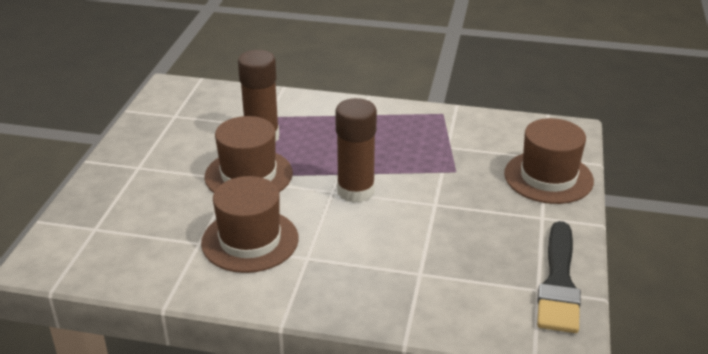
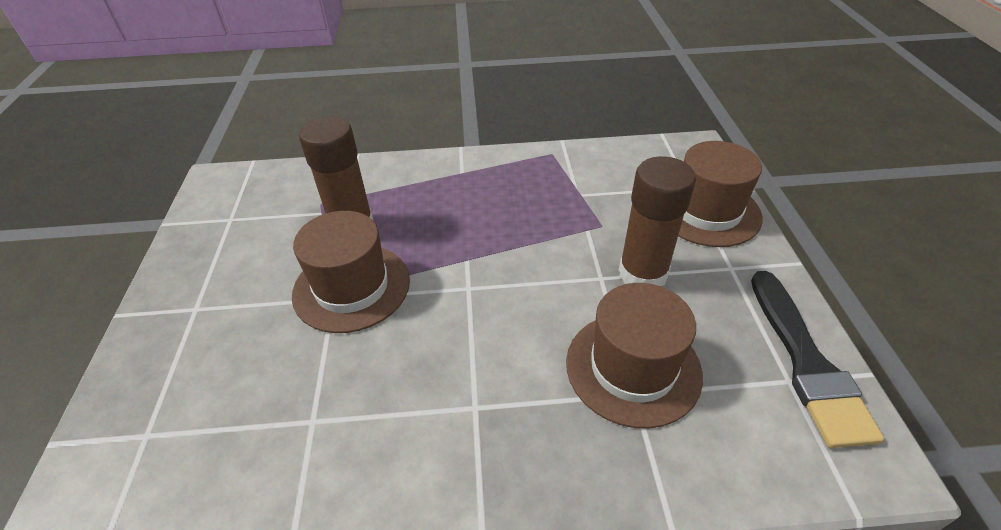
camera: 15 degrees left, 10 degrees up
(250, 240) = (385, 397): brown hat -> brown hat (633, 367)
(355, 191) = (497, 281): brown glue stick -> brown glue stick (642, 274)

